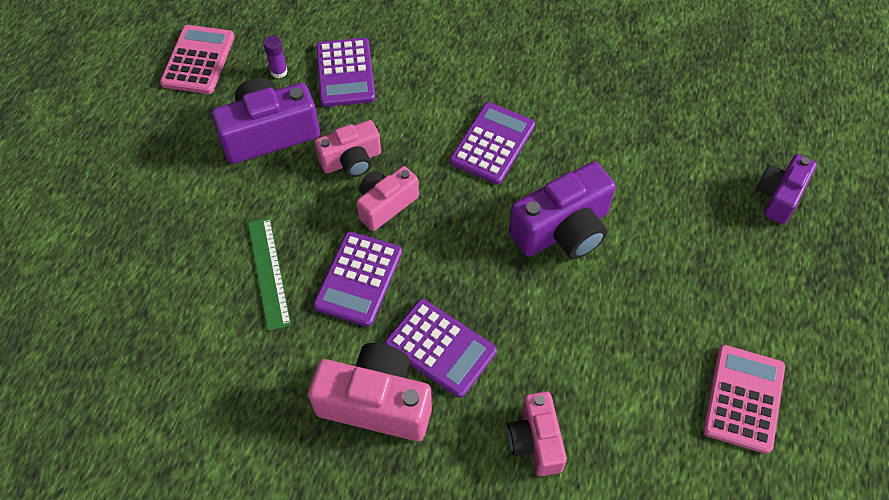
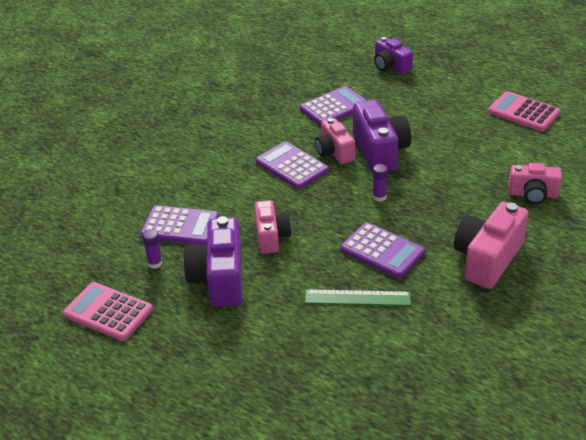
camera: 70 degrees left, 20 degrees down
(385, 205) = (321, 226): pink camera -> pink camera (334, 152)
(440, 348) = (453, 222): purple calculator -> purple calculator (334, 107)
(463, 252) = (379, 197): none -> purple glue stick

